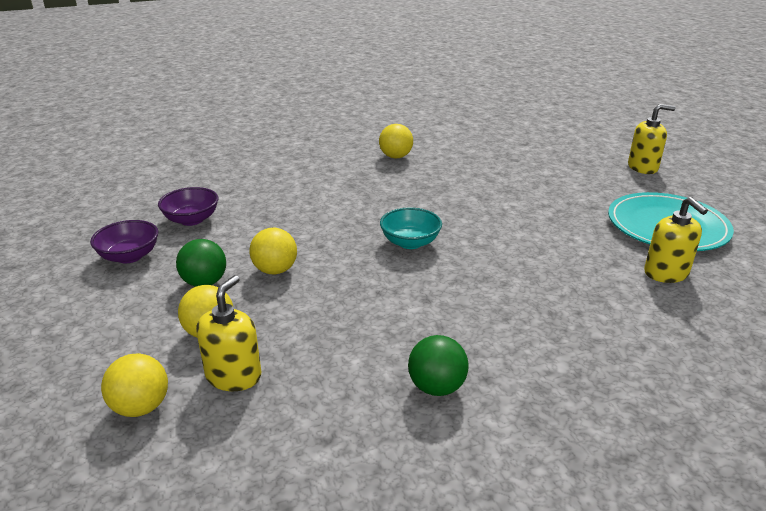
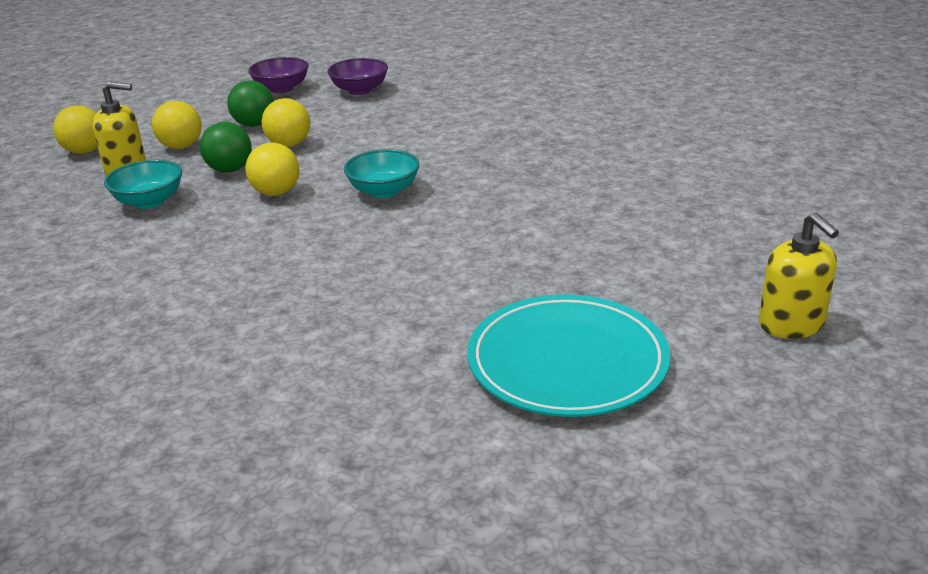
camera: 70 degrees right, 0 degrees up
(331, 365) = (149, 201): none -> turquoise bowl
(395, 157) = (605, 139): yellow ball -> yellow ball (276, 193)
(436, 387) = (127, 252): green ball -> green ball (230, 170)
(666, 273) = (413, 367): yellow soap dispenser -> none

